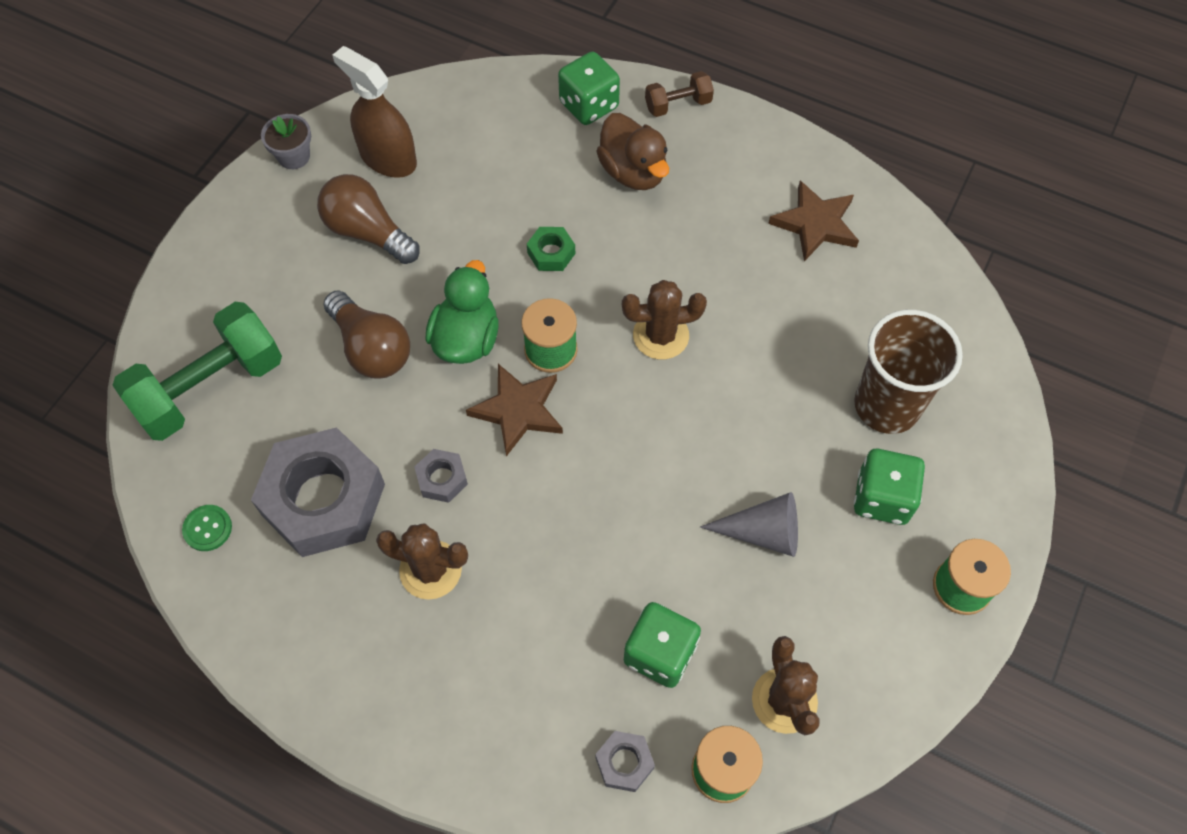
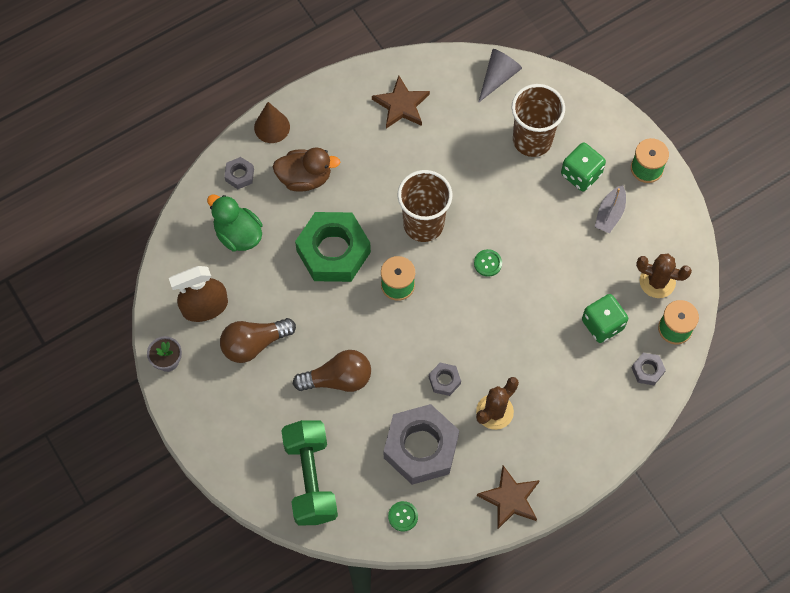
camera: 60 degrees left, 5 degrees up
(466, 339) = (363, 325): green duck -> green duck (238, 234)
(518, 410) = (426, 321): brown star -> brown star (510, 499)
(551, 253) = (333, 251): green nut -> green nut, size x2.32
(589, 105) = (239, 175): green dice -> grey nut
(655, 444) = (487, 263): none -> green button
(661, 335) = (423, 224): brown cactus -> brown cup
(678, 105) = (272, 127): brown dumbbell -> brown cone
(762, 532) = (567, 241): grey cone -> grey cone (498, 77)
(847, 571) = (610, 214): none -> grey boat

